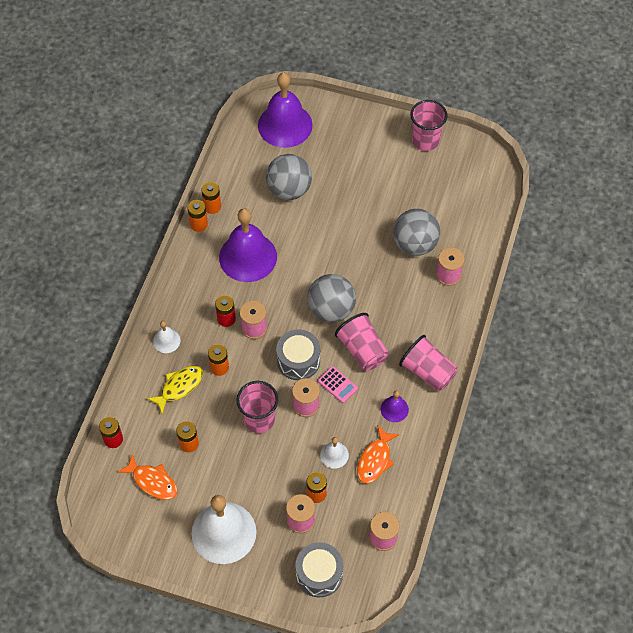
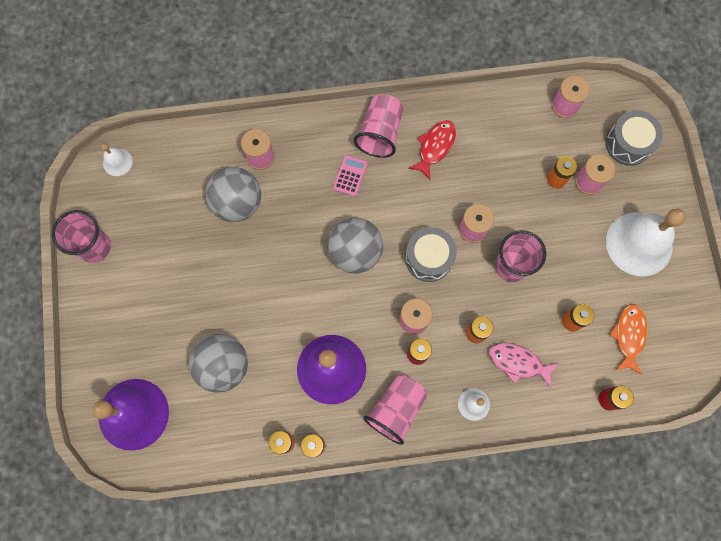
camera: 115 degrees left, 15 degrees up
(179, 387) = (518, 362): yellow fish -> pink fish
(334, 455) = (510, 180): white bell -> white bell (117, 162)
(337, 384) = (436, 209): pink calculator -> pink calculator (350, 175)
(362, 350) = (386, 202): pink cup -> pink cup (396, 409)
(375, 460) = (495, 142): orange fish -> none
(394, 409) = (435, 147): purple bell -> red fish

